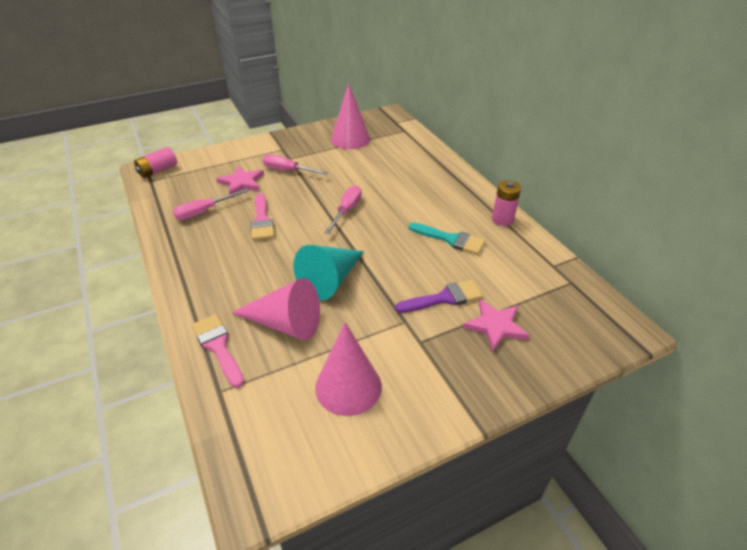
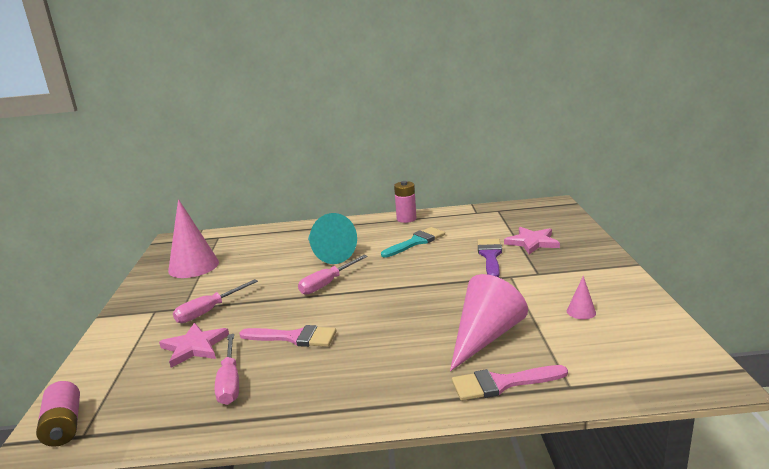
camera: 65 degrees left, 20 degrees down
(331, 280) = (433, 304): turquoise cone -> turquoise cone (328, 253)
(346, 211) = (327, 284): pink screwdriver -> pink screwdriver turned 90 degrees counterclockwise
(348, 386) = (581, 312): pink cone -> pink cone, size x0.44

